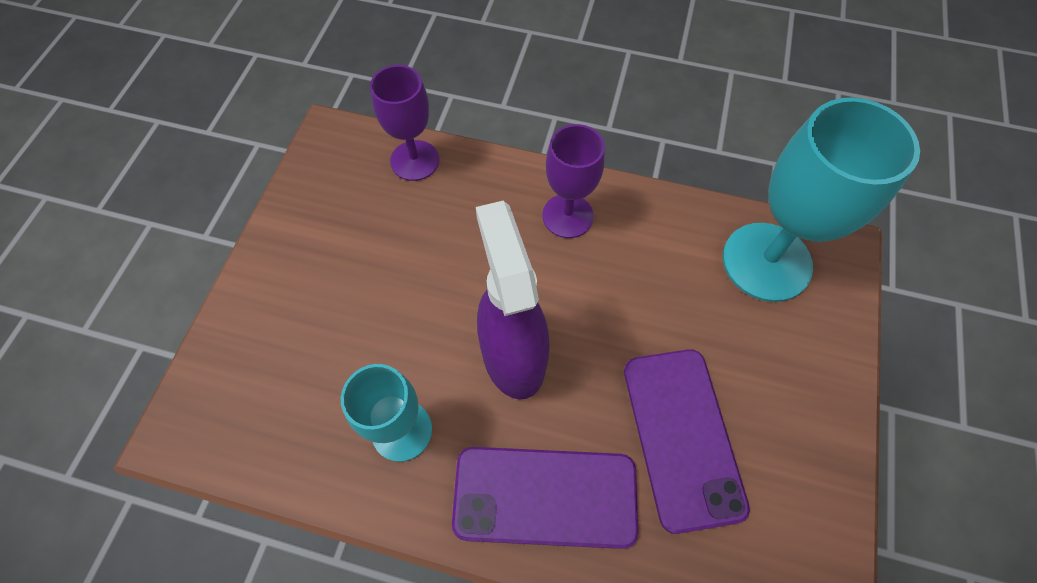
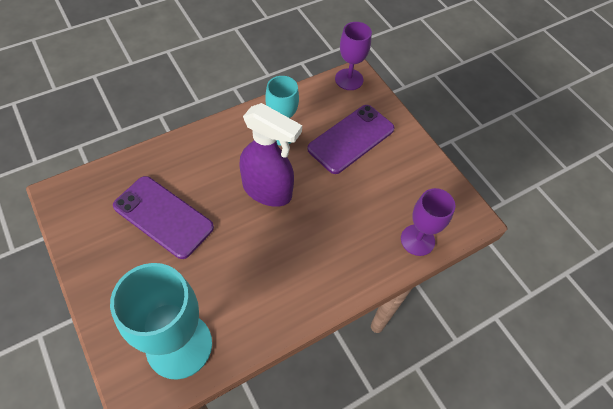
camera: 130 degrees right, 5 degrees down
(545, 496) = (204, 154): purple phone -> purple phone (351, 139)
(567, 216) = (310, 278): purple goblet -> purple goblet (349, 79)

